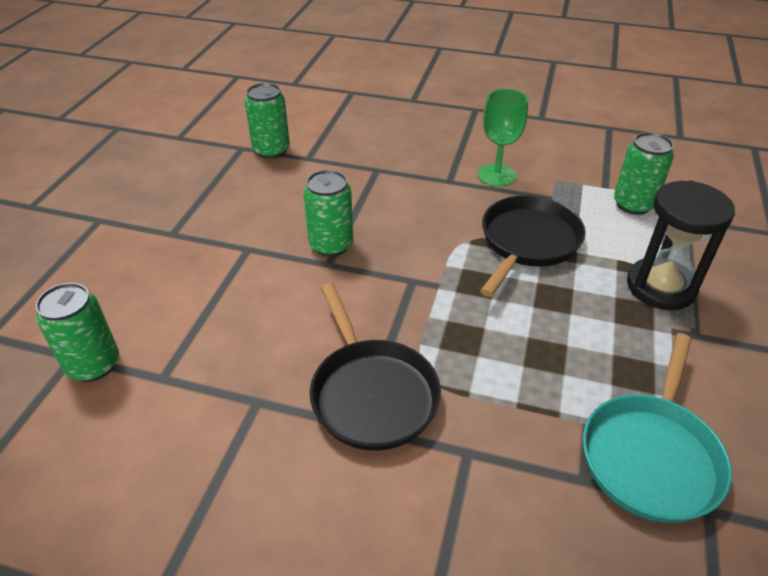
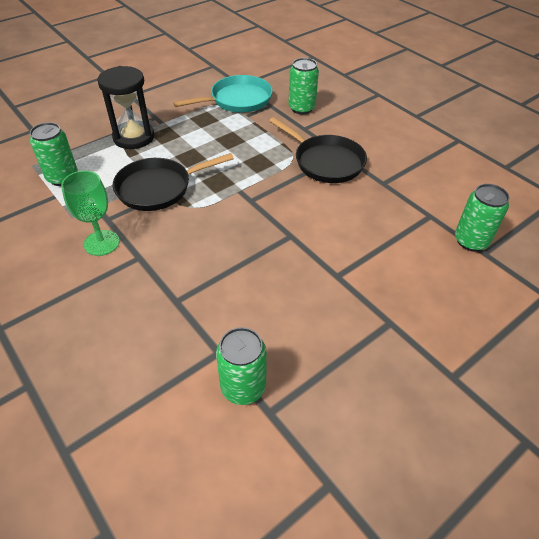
camera: 145 degrees left, 5 degrees up
(331, 245) = (277, 248): green can -> green can (301, 108)
(371, 393) = (325, 162): black pan -> black pan turned 120 degrees clockwise

